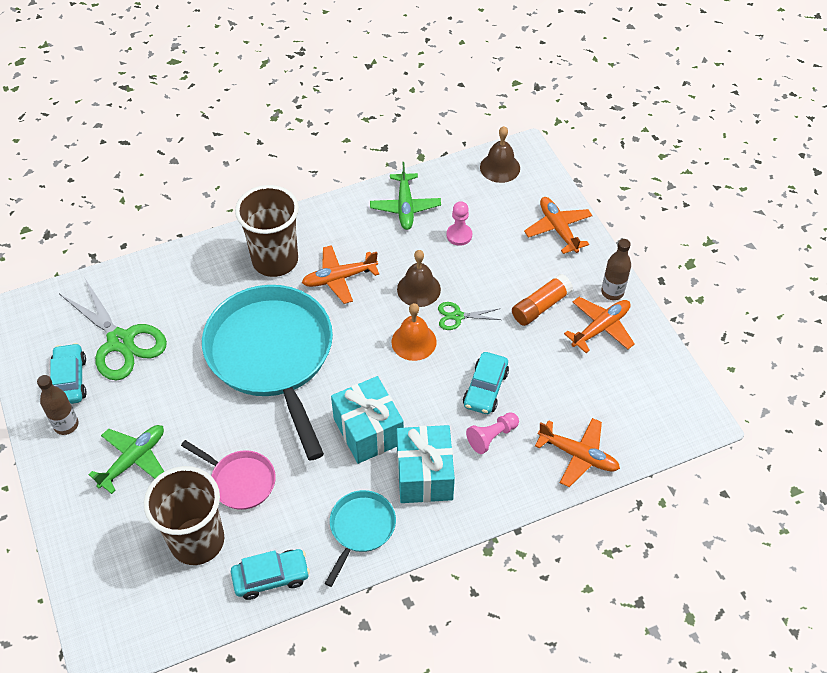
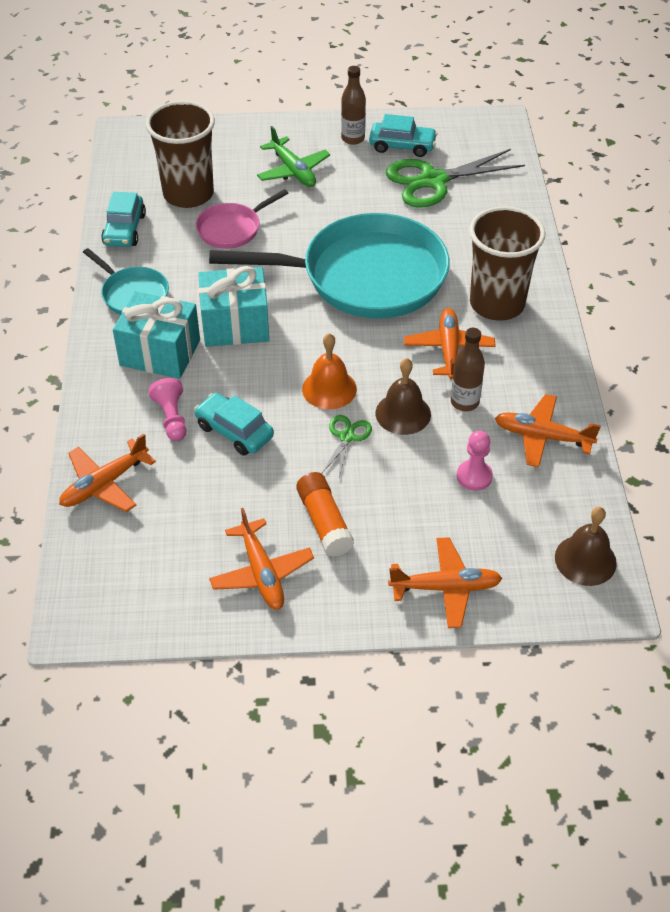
camera: 110 degrees right, 5 degrees down
(405, 207) = (542, 436): green plane -> orange plane
(612, 292) = (311, 608): brown bottle -> brown bottle (464, 402)

